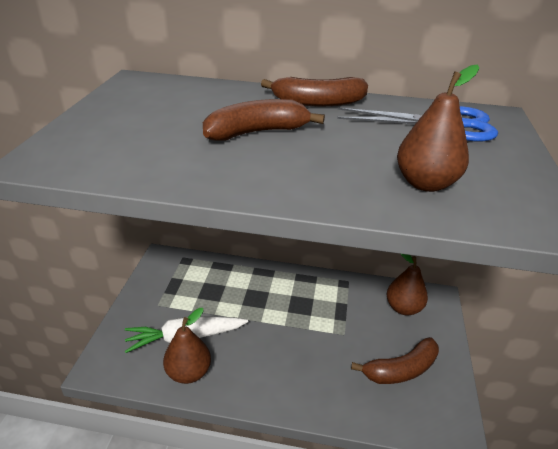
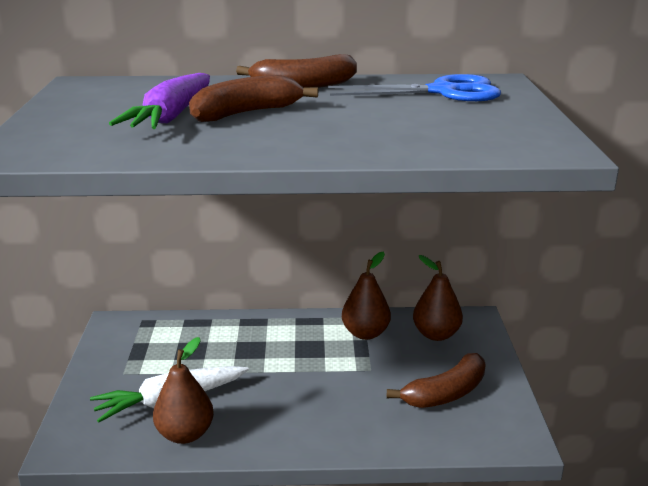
camera: 10 degrees left, 10 degrees down
(191, 128) = (171, 116): none -> purple carrot
(425, 183) = (436, 134): brown pear -> brown pear (365, 333)

